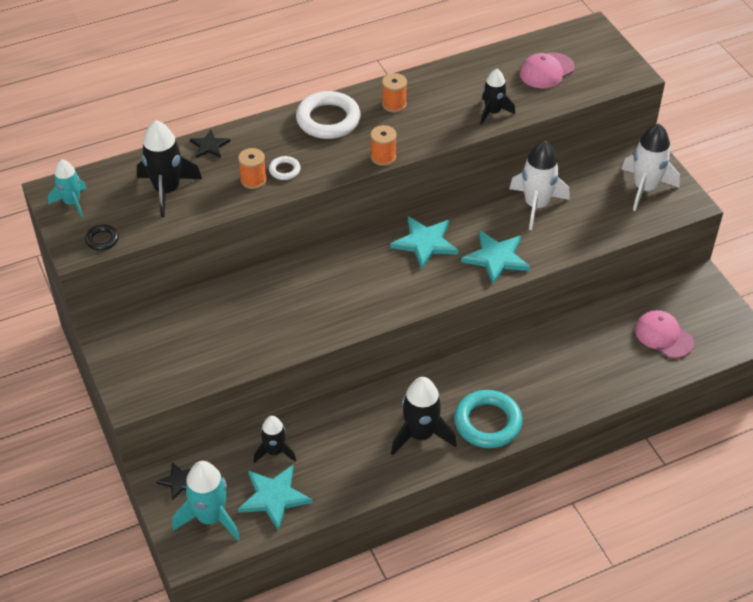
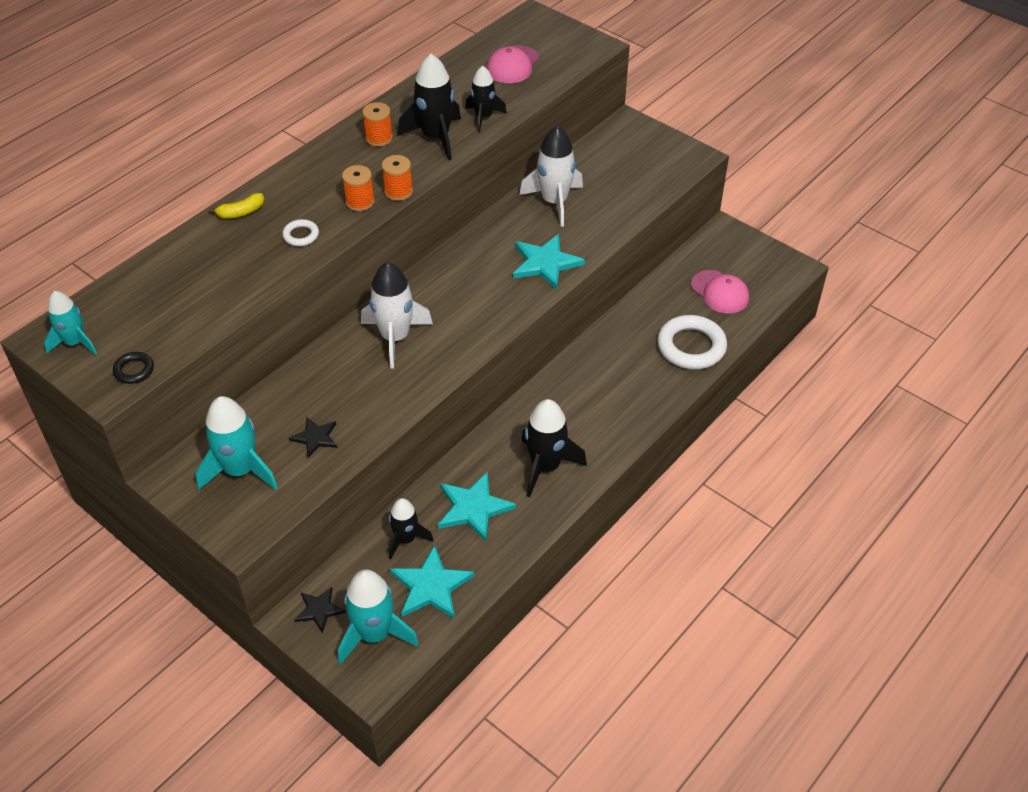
camera: 25 degrees left, 0 degrees up
(158, 347) = (240, 470): none -> turquoise rocket
(167, 190) = (181, 295): black rocket -> black rocket (436, 137)
(209, 146) = (202, 236): black star -> black star (315, 437)
(249, 135) = (241, 212): none -> yellow banana
(253, 180) = (272, 255): orange spool -> orange spool (360, 202)
(328, 120) = (318, 172): white ring -> white ring (691, 346)
(425, 243) = (466, 271): turquoise star -> turquoise star (473, 508)
(487, 422) = (604, 430): turquoise ring -> none
(645, 188) = (646, 155): white rocket -> white rocket (395, 338)
(663, 336) = (720, 292): pink cap -> pink cap turned 150 degrees counterclockwise

